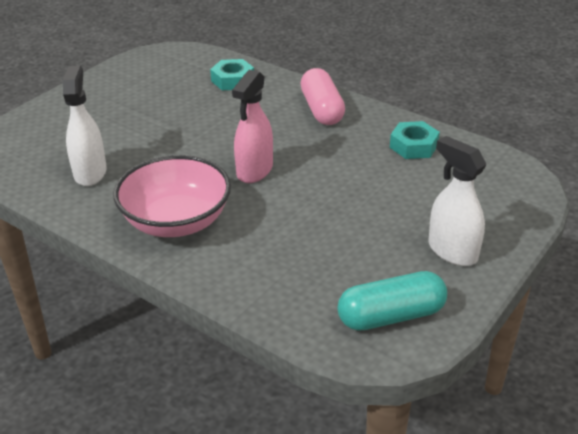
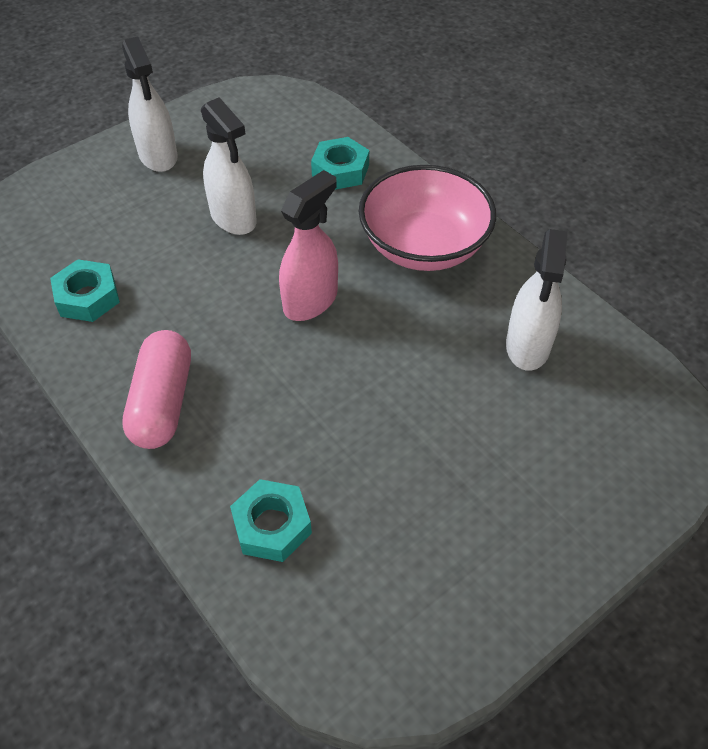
camera: 165 degrees left, 15 degrees up
(271, 271) = (340, 170): none -> turquoise nut
(346, 213) = (233, 218): none -> white spray bottle
(391, 316) = (255, 114): turquoise capsule -> none

